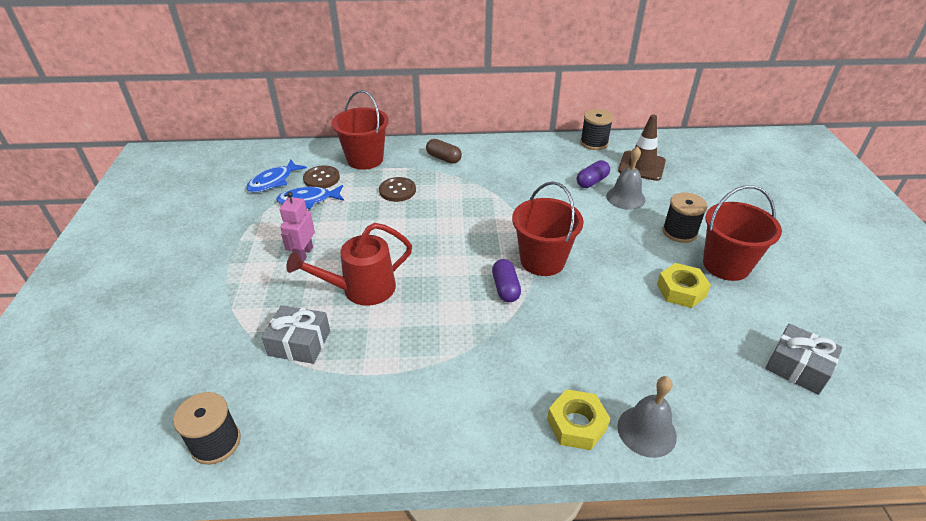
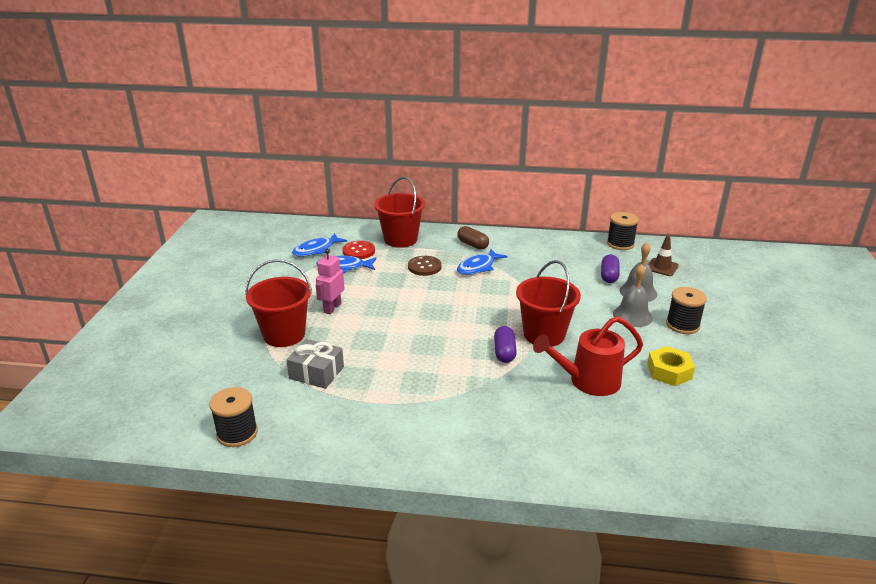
camera: 10 degrees right, 10 degrees down
(321, 178) = (358, 251): brown button -> red button
(361, 289) = (376, 339): red watering can -> red watering can (588, 381)
(455, 185) = (478, 267): none -> blue fish
(576, 424) = (541, 459): yellow nut -> none
(592, 181) = (609, 276): purple capsule -> purple capsule turned 45 degrees counterclockwise
(641, 166) = (662, 267): brown traffic cone -> brown traffic cone, size x0.66
(646, 431) = (603, 472): grey bell -> grey bell (632, 316)
(726, 265) = (720, 356): red bucket -> red bucket (284, 335)
(797, 367) = (763, 443): grey gift -> none

